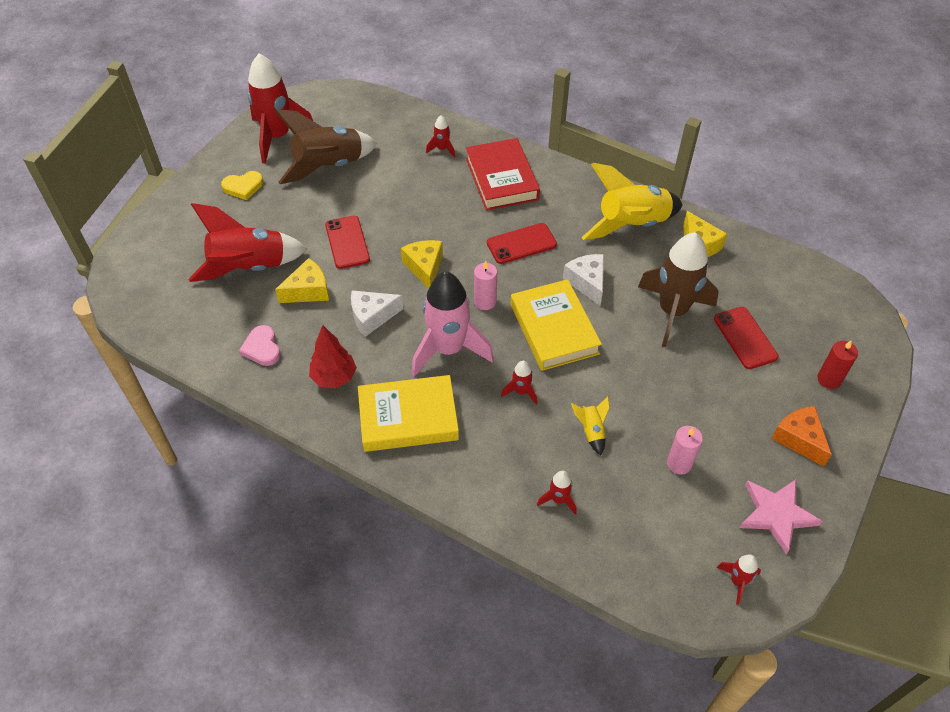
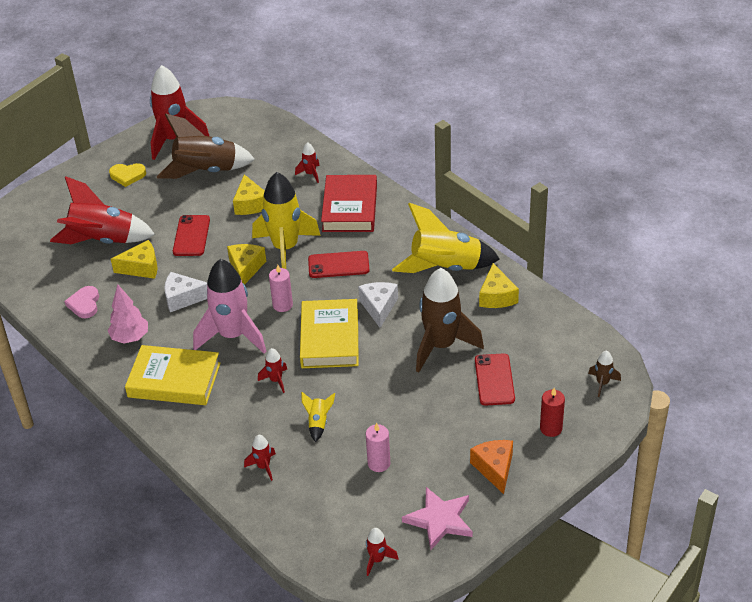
camera: 20 degrees right, 10 degrees down
(334, 377) = (130, 338): red tree -> pink tree
(394, 194) = (250, 204): none -> yellow cheese
(456, 237) = (285, 248): none -> yellow rocket
(850, 317) = (602, 383): none -> brown rocket

